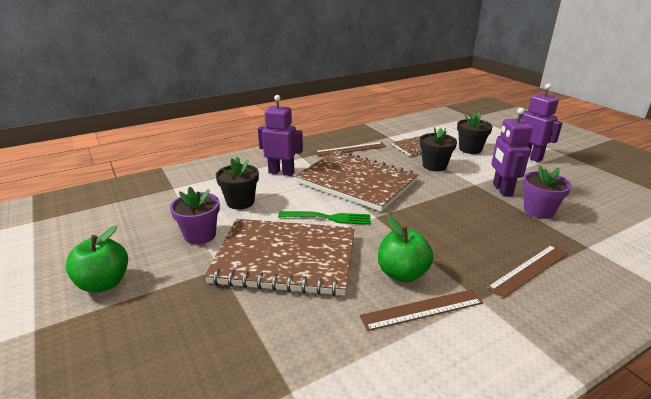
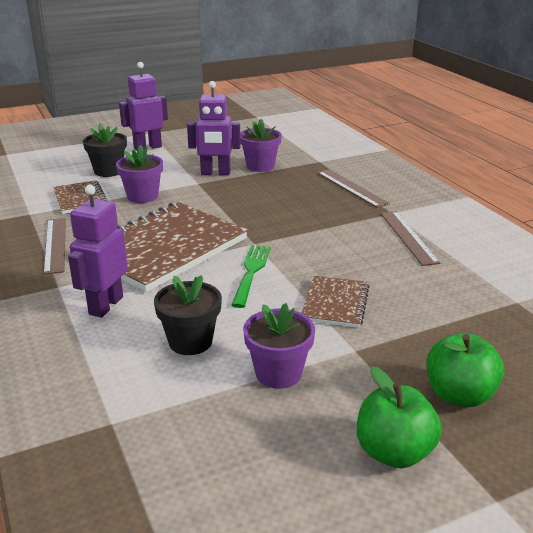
camera: 85 degrees left, 0 degrees up
(285, 258) = (335, 303): brown notebook -> brown notebook, size x0.49
(402, 273) = (359, 240): green apple -> green apple (459, 395)
(434, 166) = (142, 196): black flower pot -> purple flower pot

